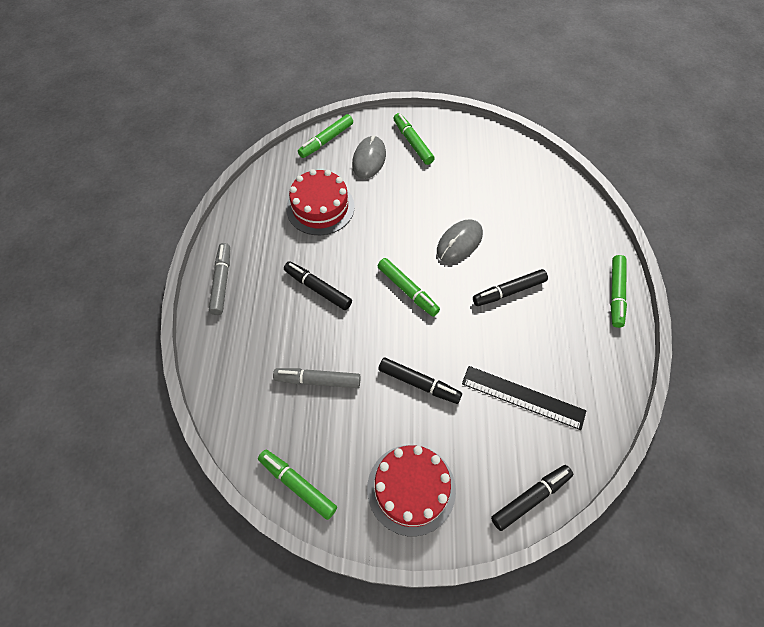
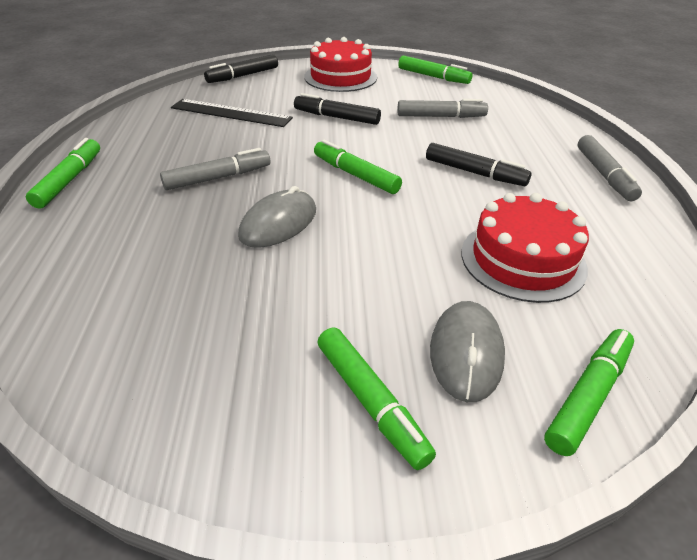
camera: 175 degrees right, 20 degrees down
(509, 291) = (218, 178): black marker -> grey marker

